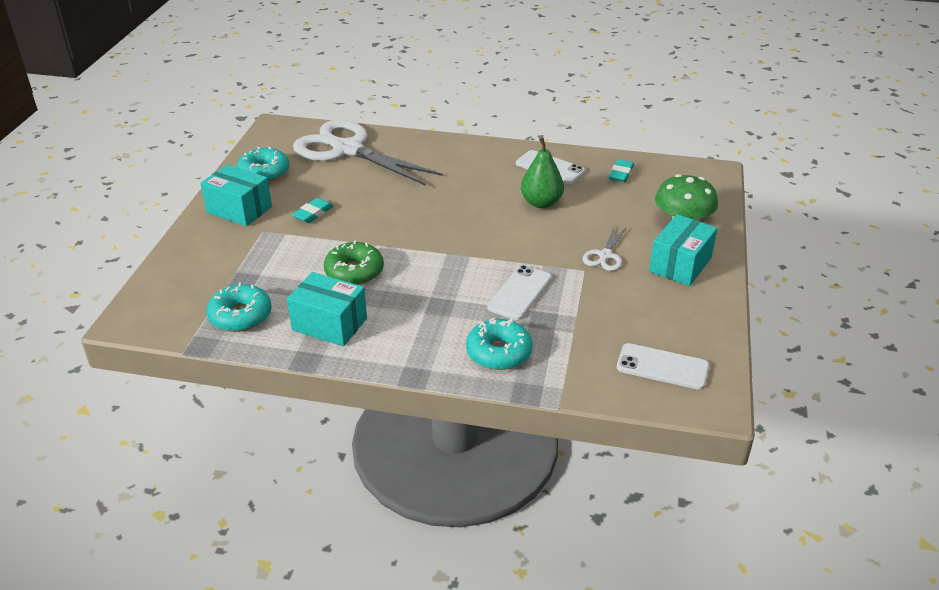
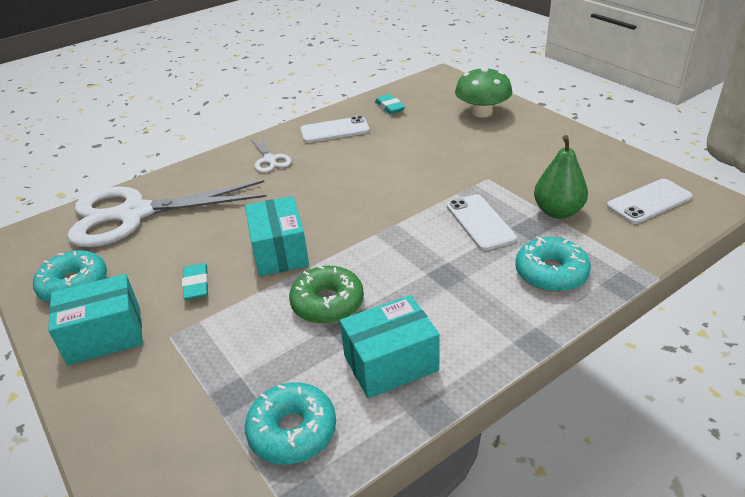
camera: 45 degrees left, 0 degrees up
(541, 203) = (374, 155): green pear -> green pear (557, 211)
(605, 256) = (481, 161): white scissors -> white scissors (270, 160)
(680, 265) = (532, 137): turquoise box -> turquoise box (280, 252)

